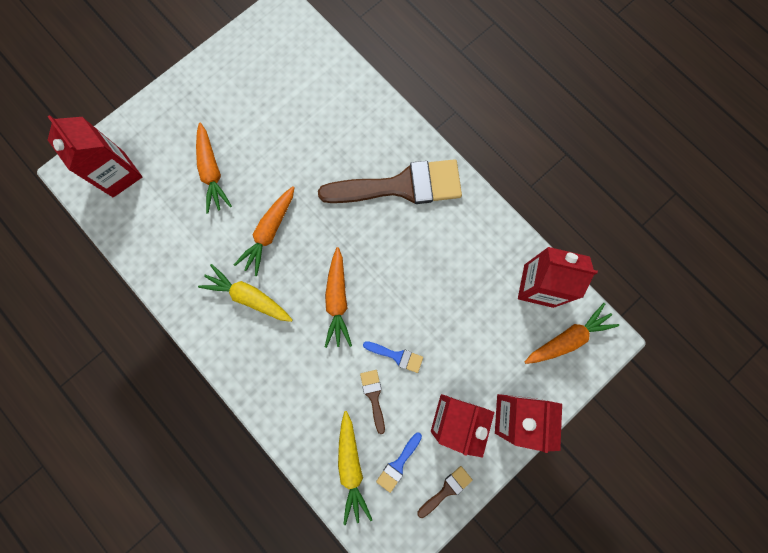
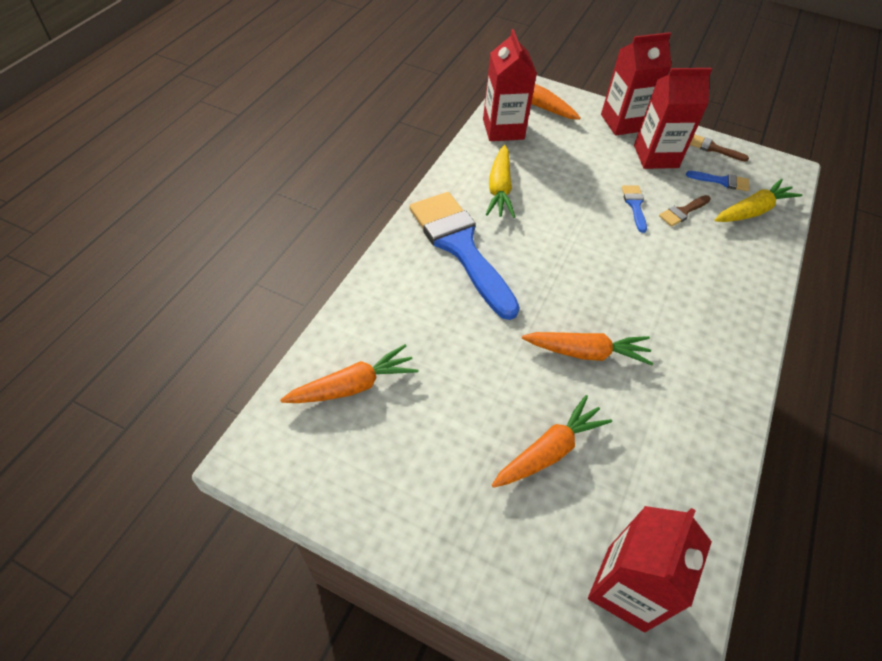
camera: 115 degrees left, 25 degrees down
(248, 296) = (671, 346): yellow carrot -> yellow carrot (499, 189)
(337, 300) = (617, 265): orange carrot -> orange carrot (353, 386)
(401, 186) = (460, 247): brown brush -> blue brush

